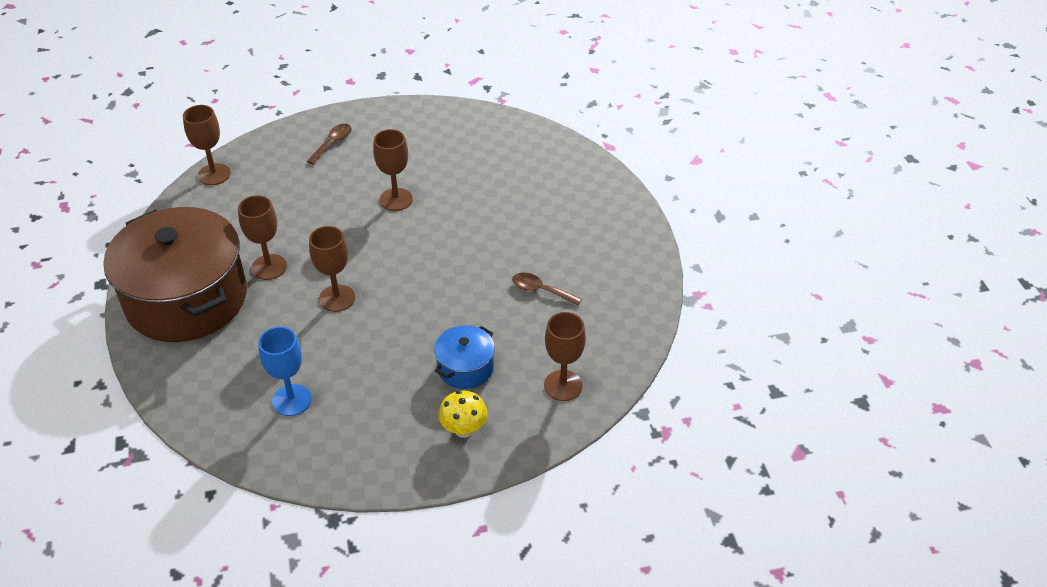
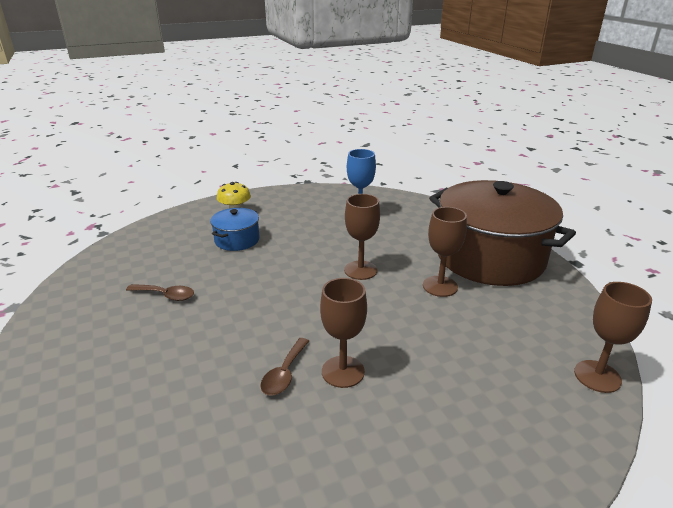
camera: 170 degrees right, 15 degrees down
(332, 143) = (480, 454): brown spoon -> brown spoon (284, 373)
(563, 385) = (159, 238): brown goblet -> none

